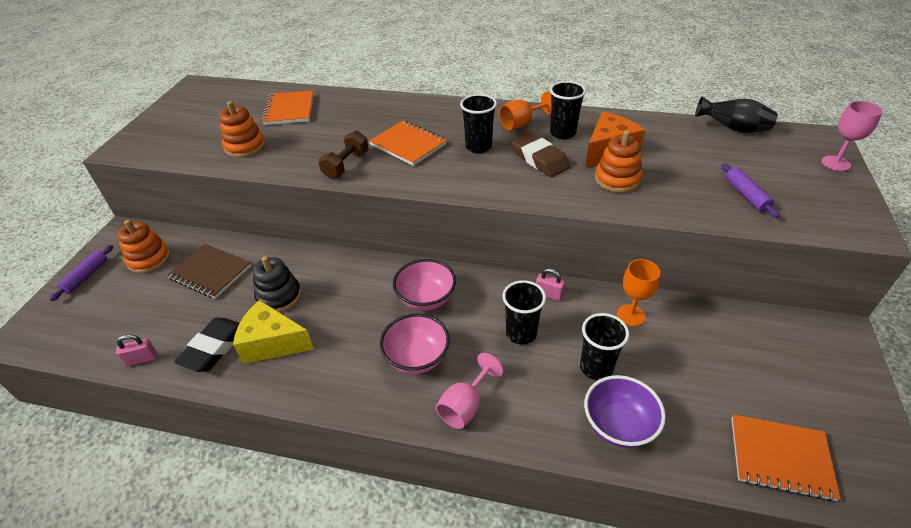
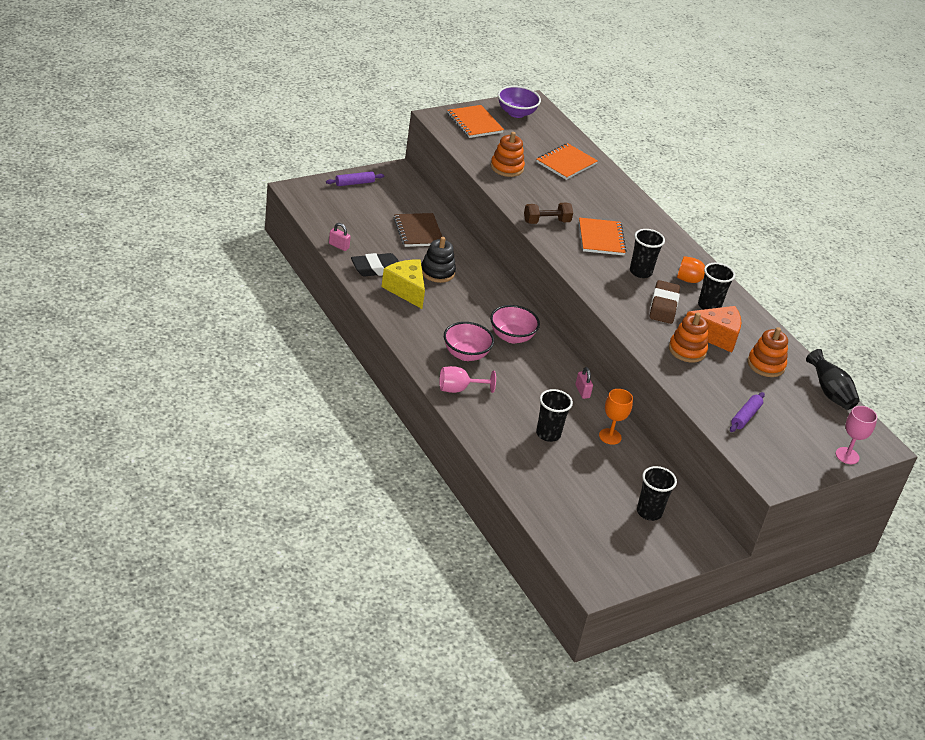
camera: 40 degrees right, 5 degrees down
(149, 259) = (395, 199): orange stacking toy -> orange stacking toy (766, 365)
(521, 333) = (535, 391): black cup -> black cup (649, 512)
(618, 425) = (517, 457): purple bowl -> purple bowl (516, 113)
(780, 458) = (572, 531): orange notebook -> orange notebook (474, 123)

